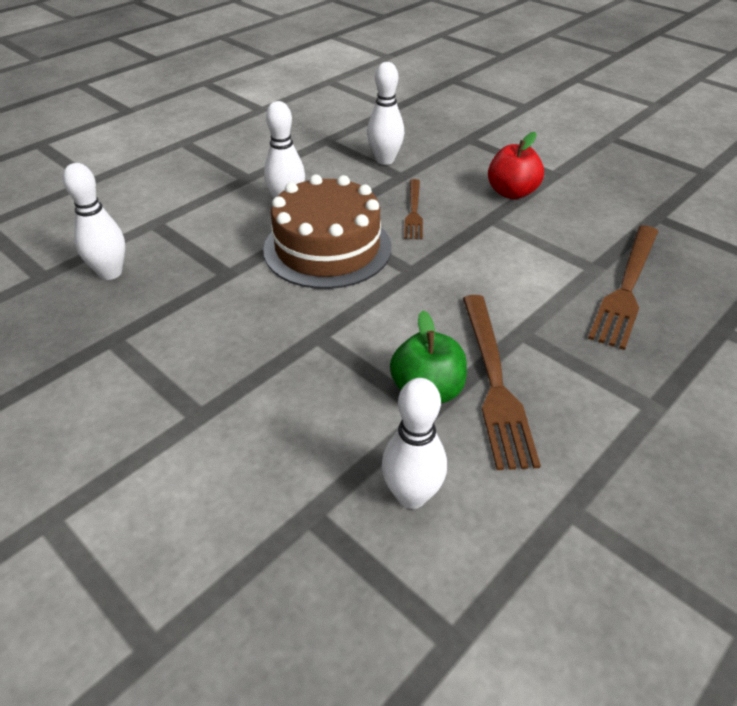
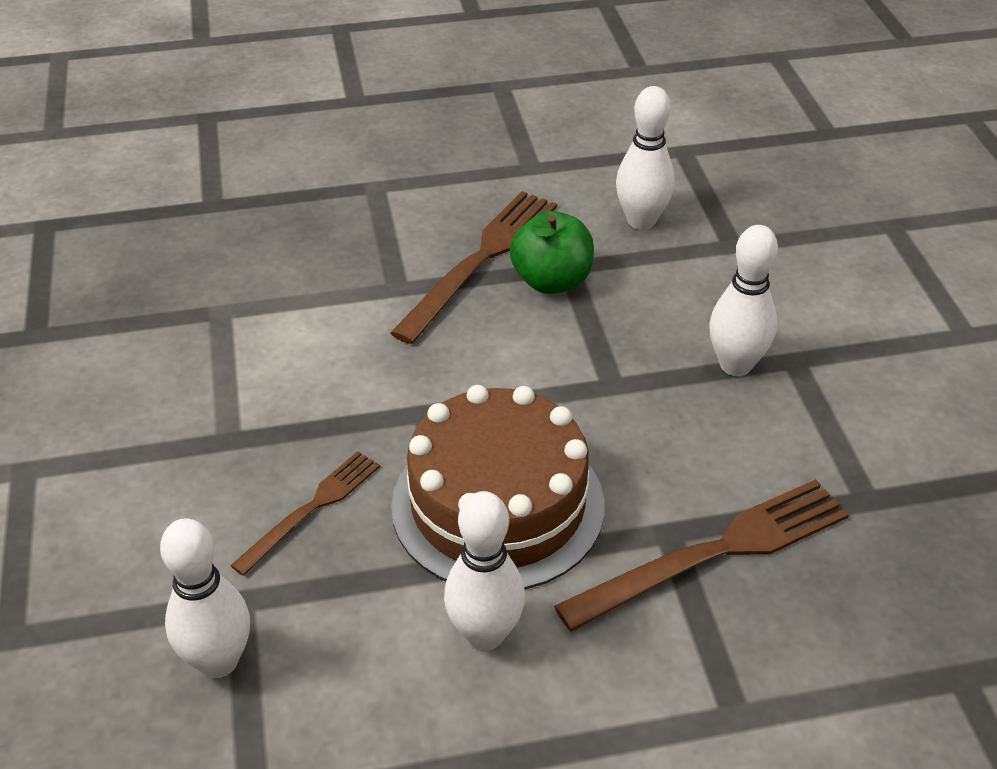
camera: 145 degrees left, 0 degrees up
(110, 273) = (845, 624): white bowling pin -> white bowling pin (735, 365)
(511, 192) = (135, 468): red apple -> none
(626, 287) = (226, 276): brown fork -> brown fork (714, 553)

